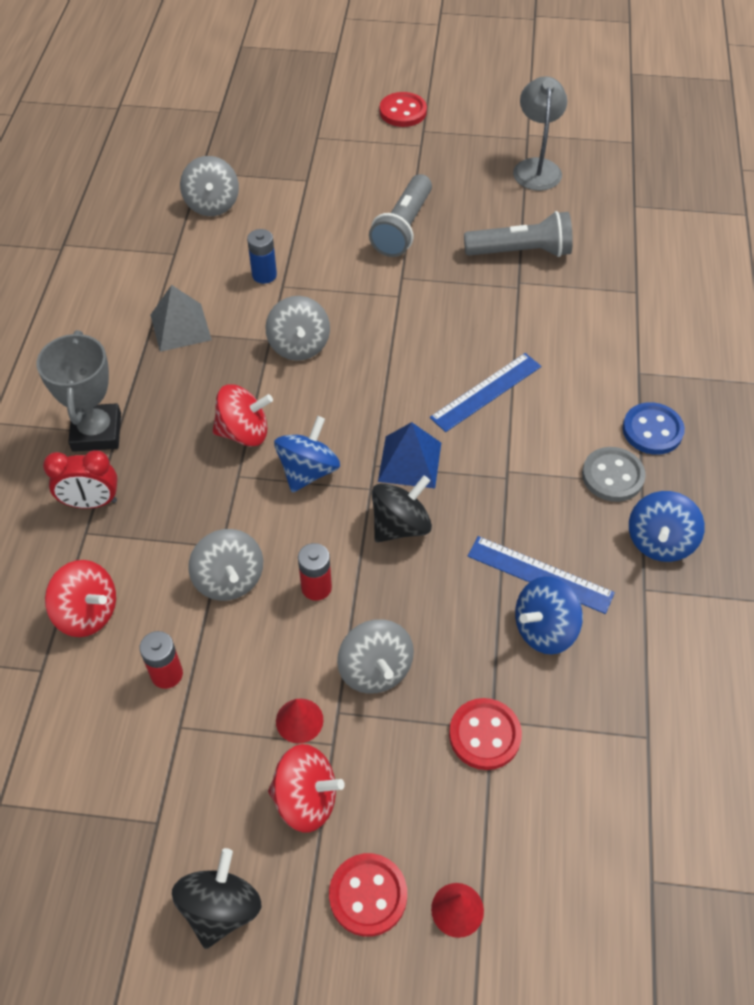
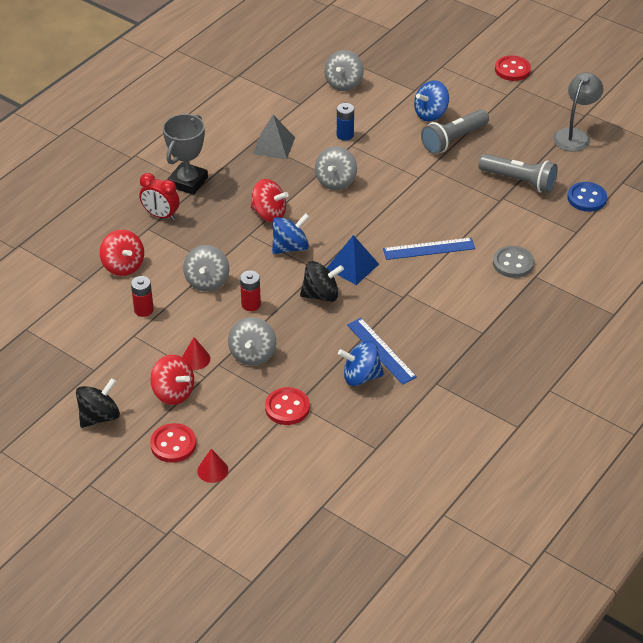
camera: 30 degrees right, 10 degrees down
(612, 476) = (468, 322): grey button -> grey button (513, 263)
(652, 430) = (515, 309): blue button -> blue button (586, 198)
(659, 541) = (466, 365): blue spinning top -> blue spinning top (431, 114)

